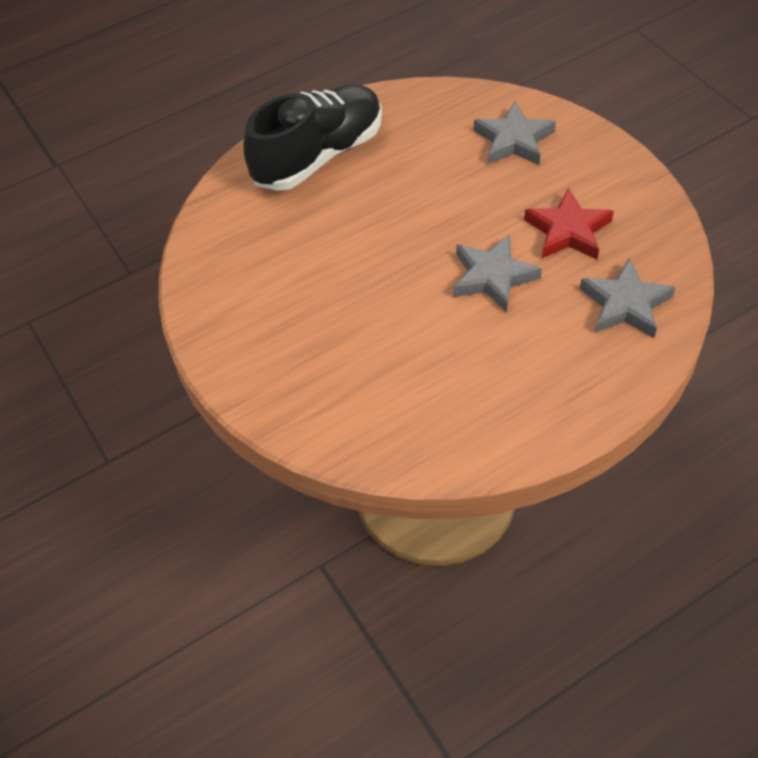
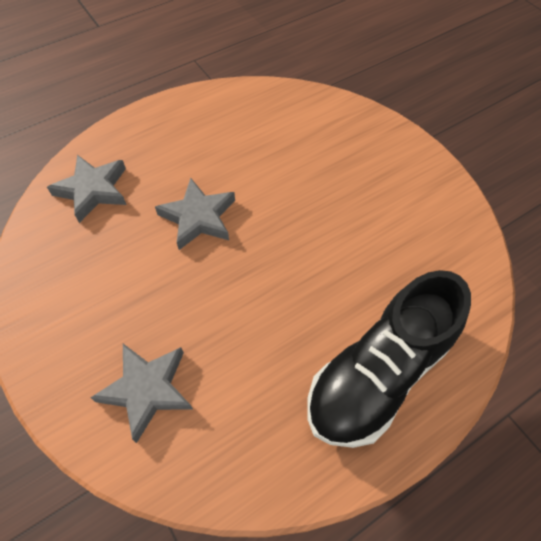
camera: 175 degrees right, 5 degrees up
(568, 231) = (119, 262): red star -> none

